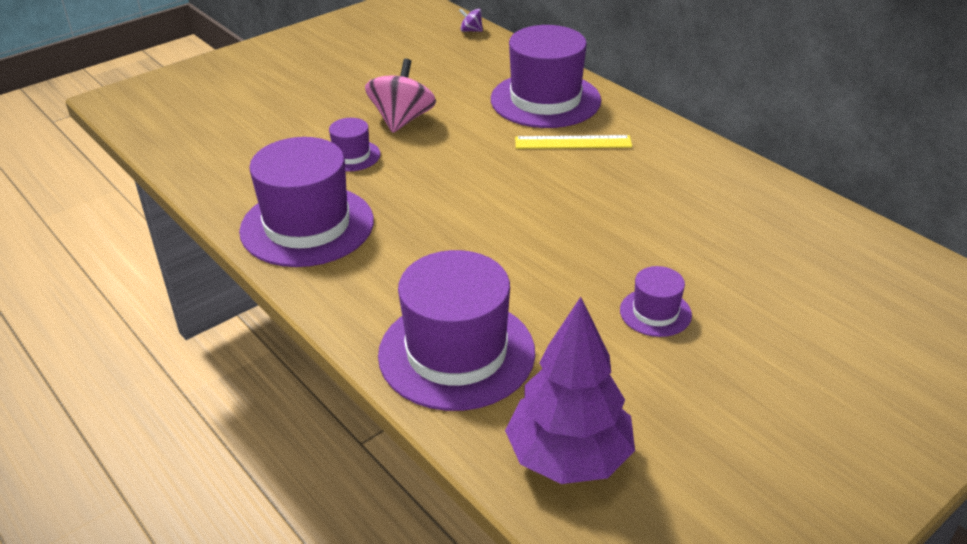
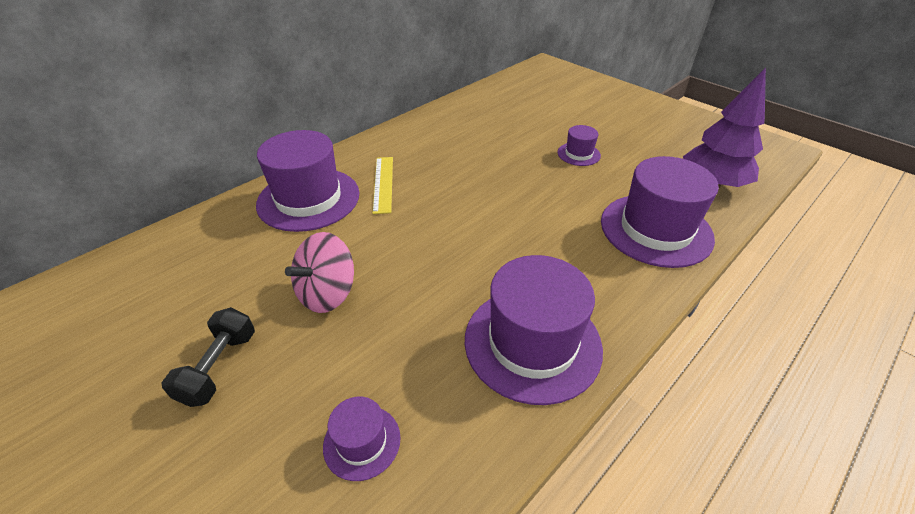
camera: 95 degrees left, 5 degrees up
(339, 84) = (219, 367): none -> black dumbbell
(351, 156) = (399, 326): purple hat -> purple hat (362, 441)
(402, 120) = (327, 293): pink spinning top -> pink spinning top turned 60 degrees counterclockwise
(471, 31) = (128, 255): purple spinning top -> none

